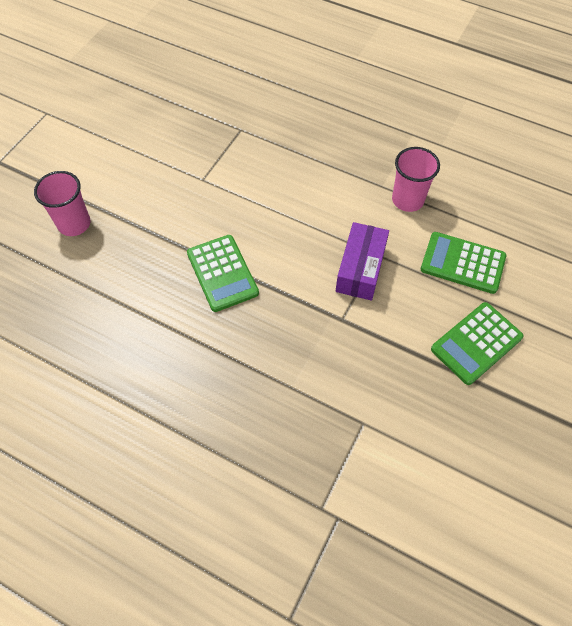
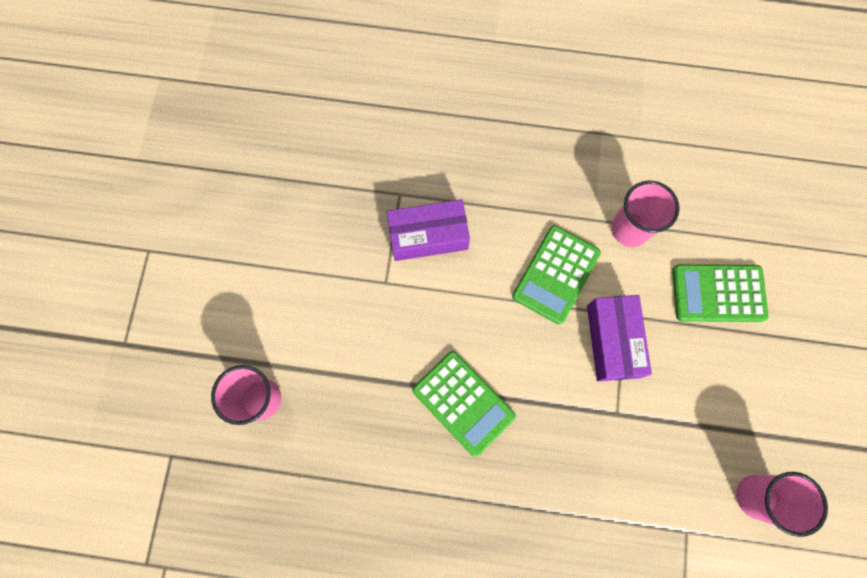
camera: 20 degrees left, 15 degrees up
(249, 160) = (428, 236): none -> purple box
(435, 417) = (756, 496): none -> pink cup
(476, 343) = (766, 391): green calculator -> green calculator (556, 274)

